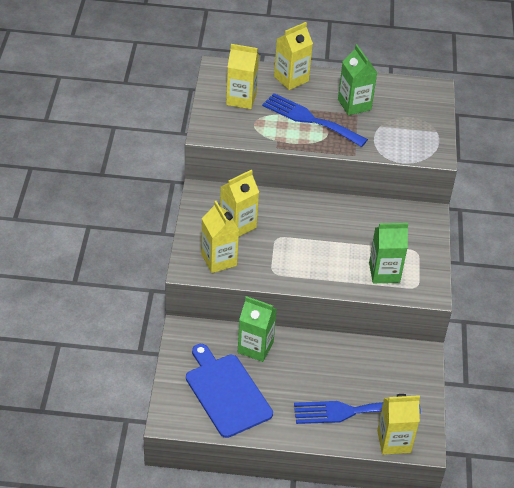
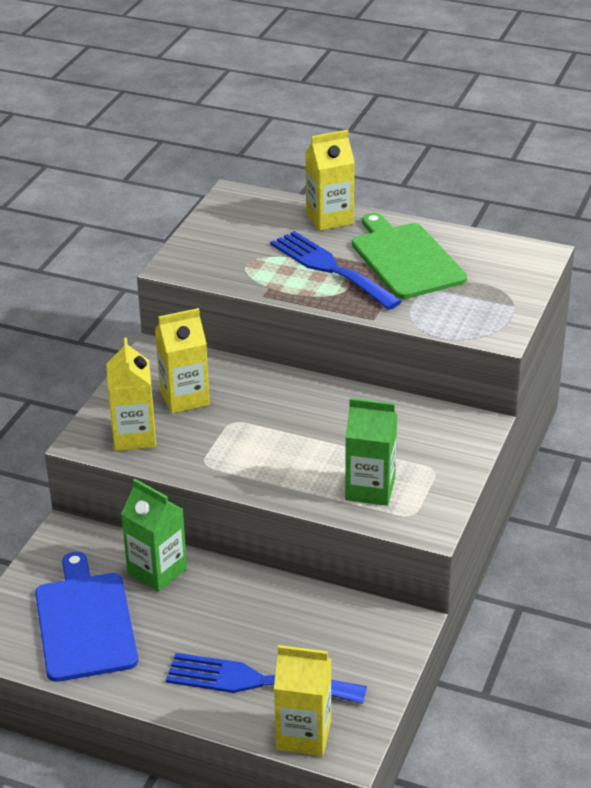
camera: 20 degrees right, 10 degrees down
(241, 99) = (245, 233): yellow carton -> none
(354, 105) = (405, 259): green carton -> green cutting board

